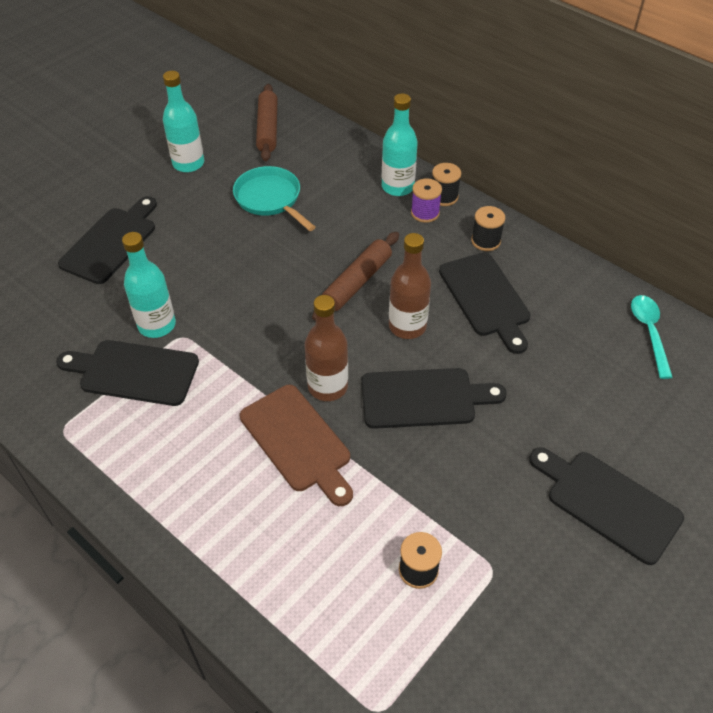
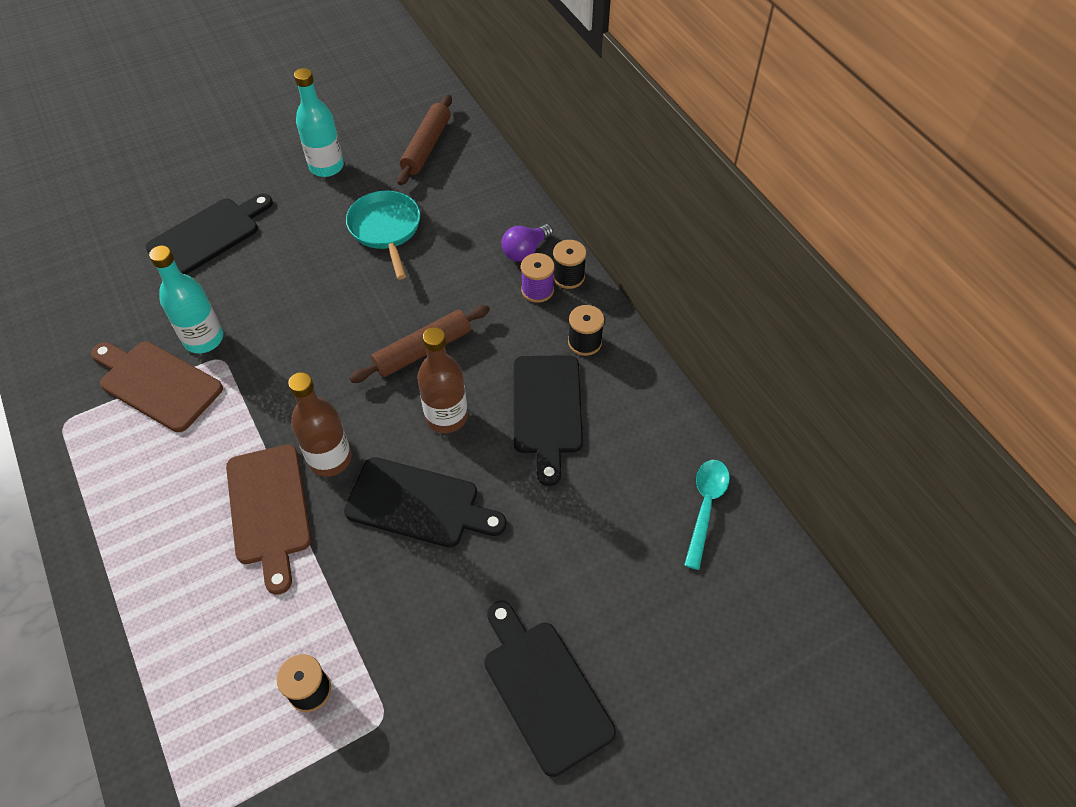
camera: 20 degrees right, 5 degrees up
(134, 372) = (157, 383): black cutting board -> brown cutting board
(397, 187) = (525, 251): turquoise bottle -> purple light bulb

